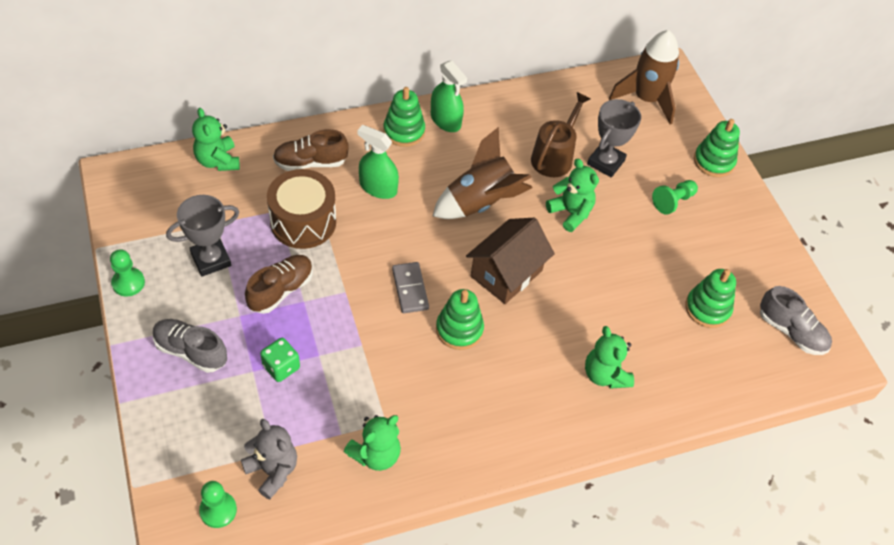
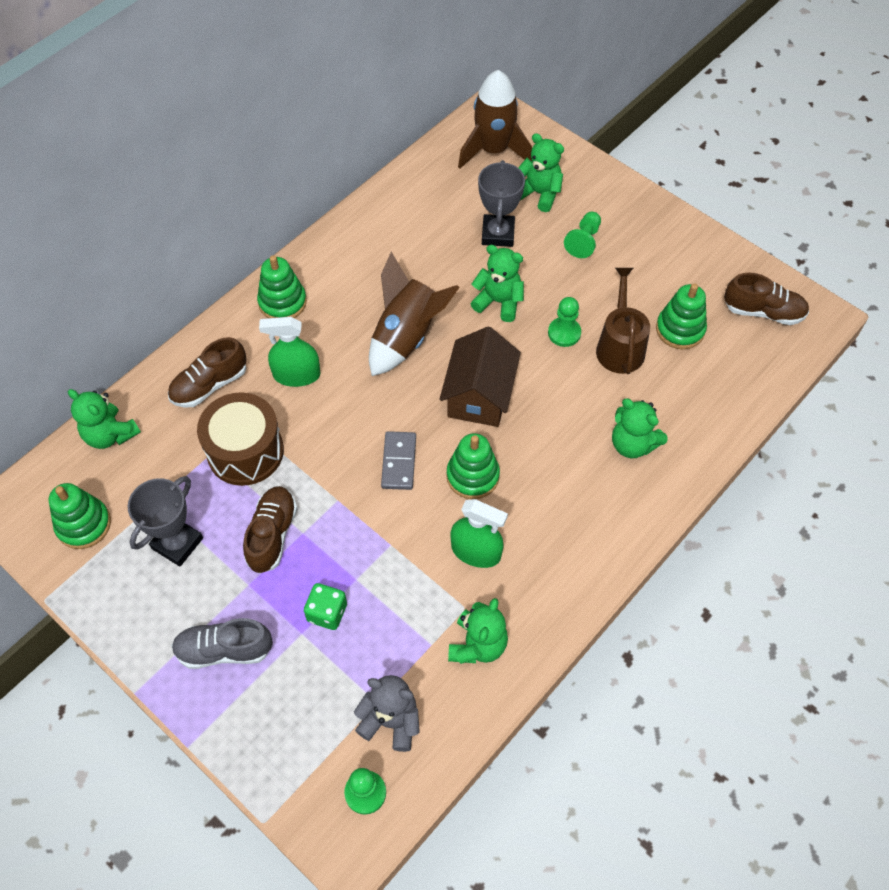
camera: 25 degrees left, 5 degrees up
(128, 283) = (106, 617): green pawn -> green pawn (564, 333)
(410, 289) = (398, 462): grey domino -> grey domino turned 45 degrees clockwise
(445, 120) = (316, 269): green spray bottle -> green spray bottle (476, 551)
(554, 157) = (446, 253): brown watering can -> brown watering can (620, 346)
(661, 148) = (539, 193): none -> green teddy bear
(713, 161) = (594, 182): green stacking toy -> green stacking toy (83, 524)
(791, 331) = (763, 312): grey shoe -> brown shoe

